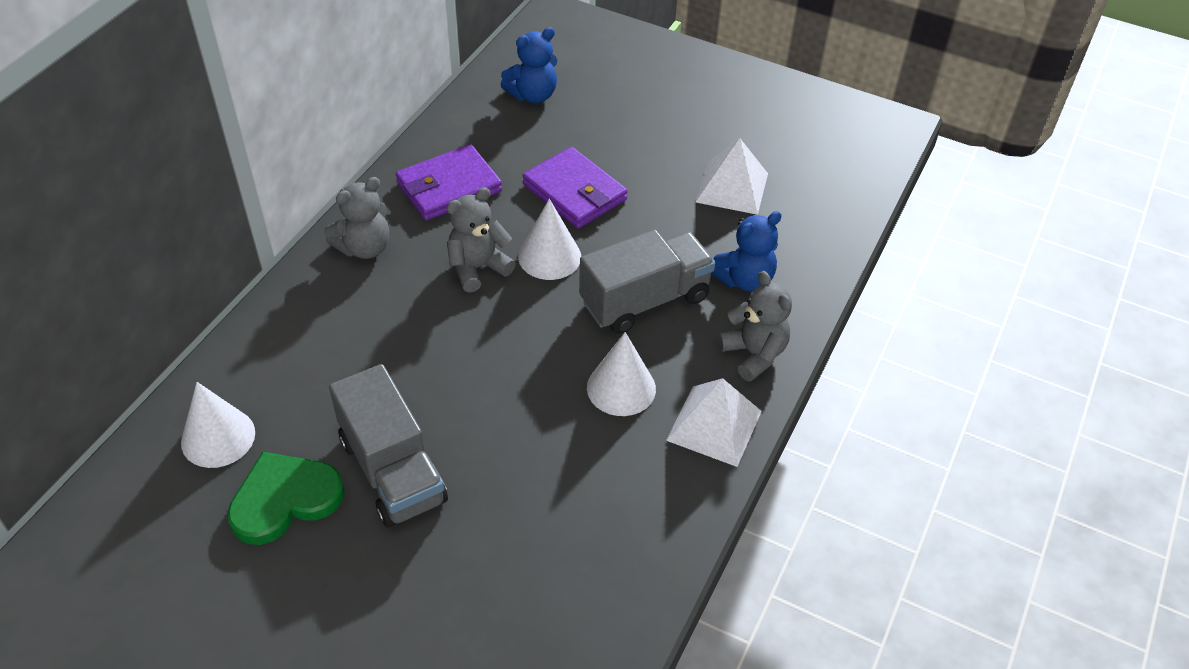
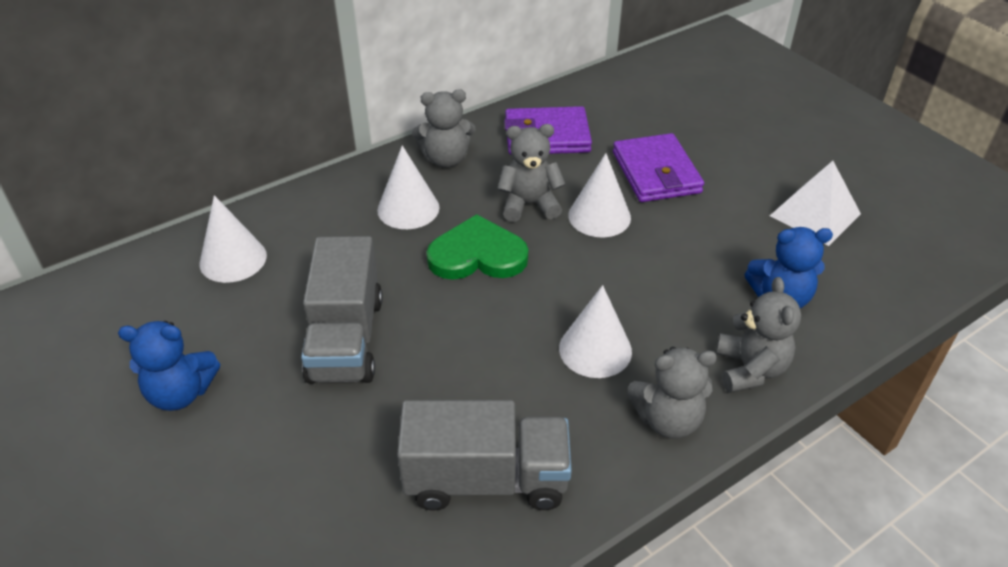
camera: 30 degrees right, 5 degrees down
(285, 499) = (246, 326): green heart -> green heart (477, 255)
(362, 315) = (408, 208): none -> white cone
(533, 95) = (666, 88): blue teddy bear -> blue teddy bear (181, 393)
(645, 300) = (666, 282): grey truck -> grey truck (486, 479)
(714, 425) = (667, 420): white pyramid -> grey teddy bear

